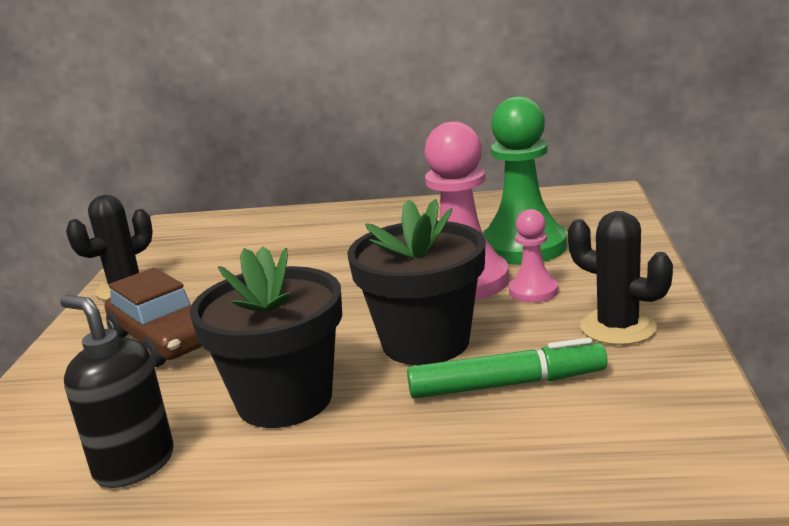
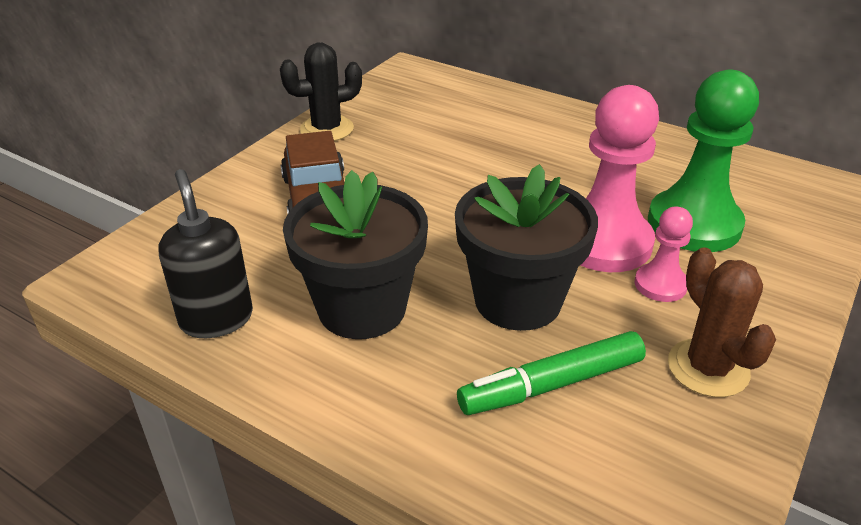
camera: 25 degrees right, 15 degrees up
(507, 384) = (551, 384): green marker -> green marker turned 135 degrees clockwise
(618, 327) = (708, 368): black cactus -> brown cactus

